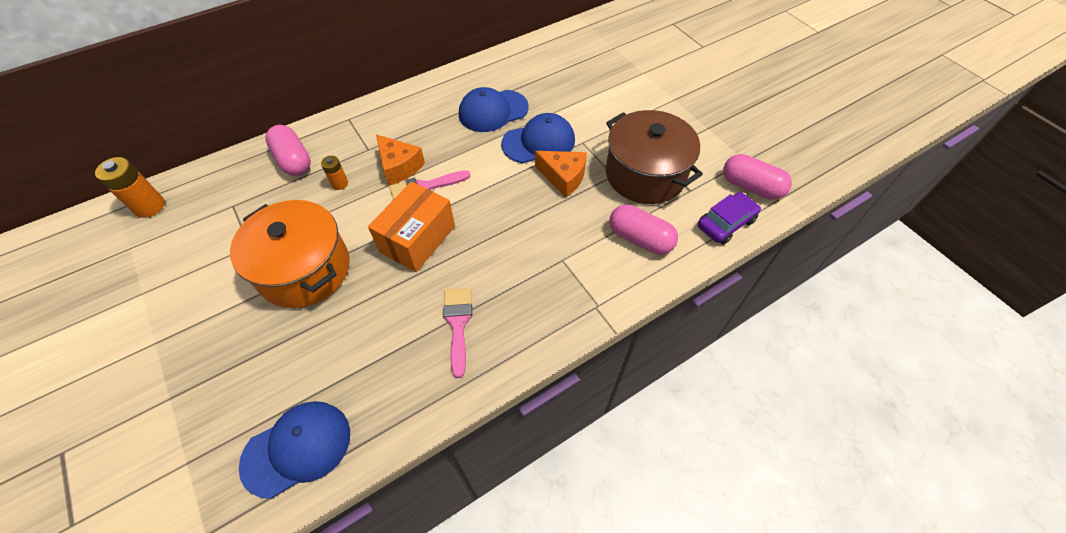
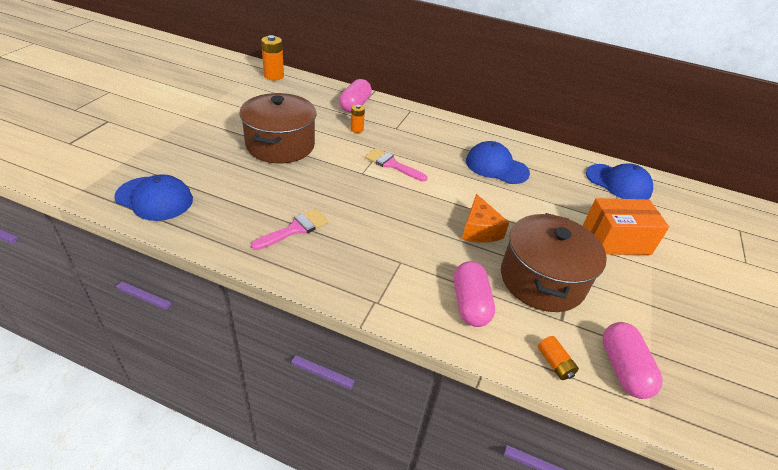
camera: 50 degrees right, 15 degrees down
(304, 269) = (280, 145): orange pot -> brown pot
(399, 167) = (396, 147): orange cheese -> none
(417, 239) = (347, 180): orange box -> orange box (616, 240)
(539, 142) = (497, 202): blue cap -> blue cap (618, 183)
(725, 223) = (554, 363): purple car -> orange battery

